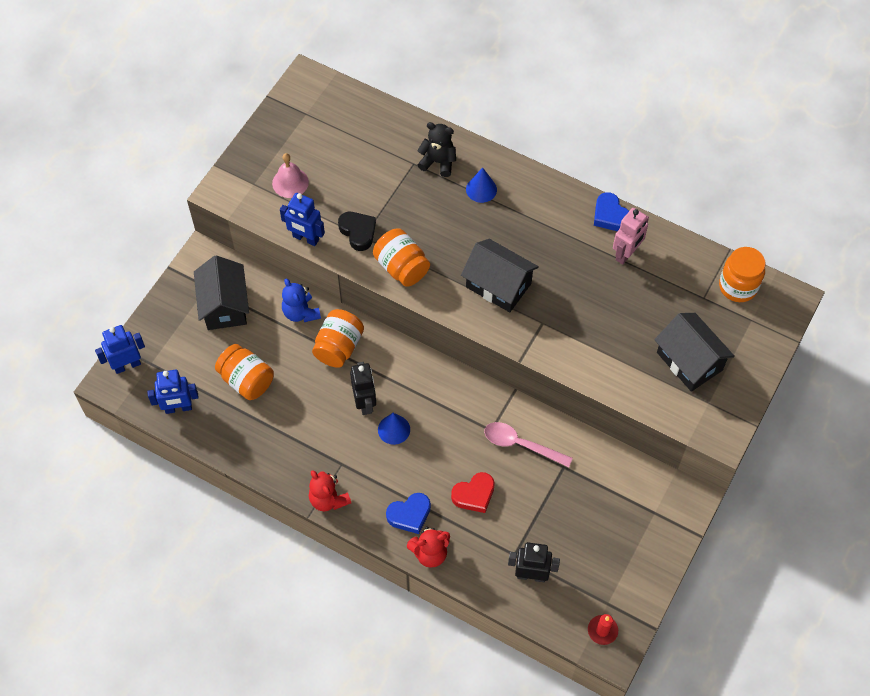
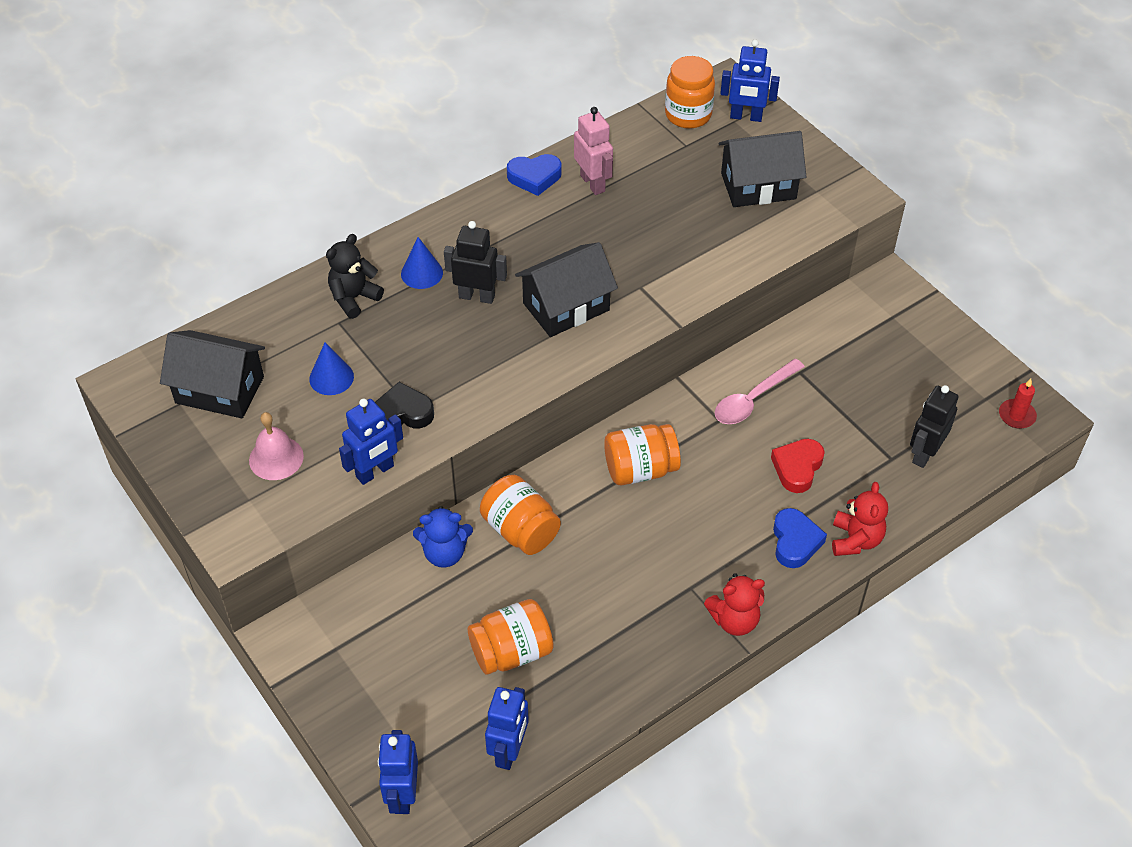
camera: 65 degrees left, 10 degrees down
(224, 305) = (379, 637): black house -> black house (219, 390)
(365, 403) = (616, 531): black robot -> black robot (477, 296)
(394, 429) = (670, 515): blue cone -> blue cone (331, 377)
(401, 267) = (483, 388): orange jar -> orange jar (640, 469)
(474, 495) = (797, 468): red heart -> red heart turned 150 degrees counterclockwise
(761, 326) = (746, 117): none -> blue robot

